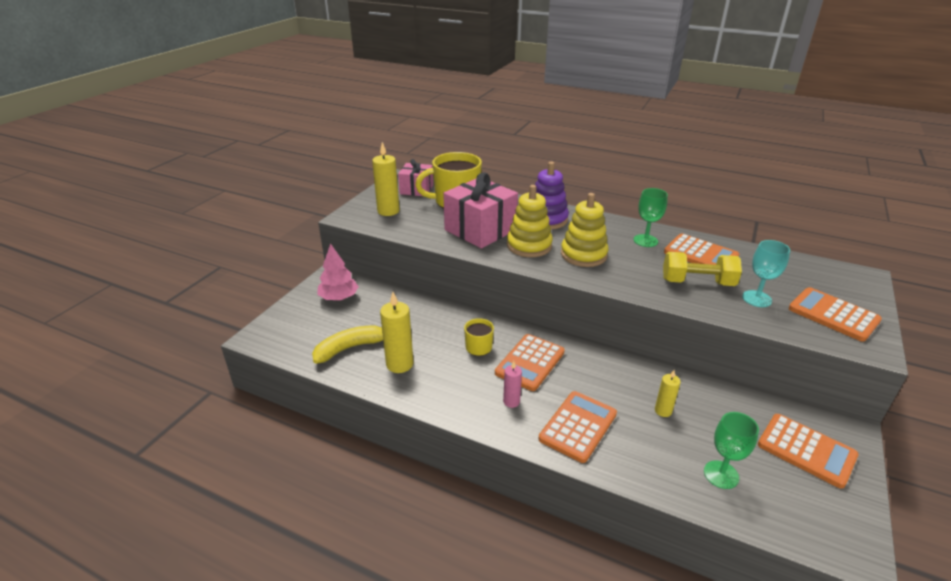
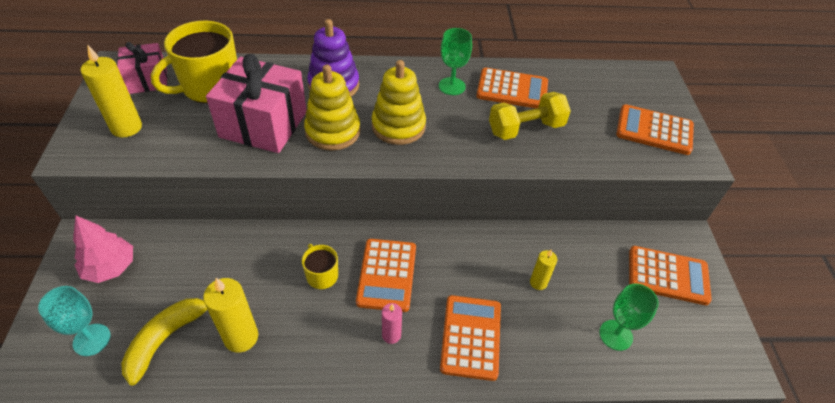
camera: 30 degrees left, 15 degrees up
(757, 299) = (586, 132): turquoise goblet -> turquoise goblet (92, 339)

